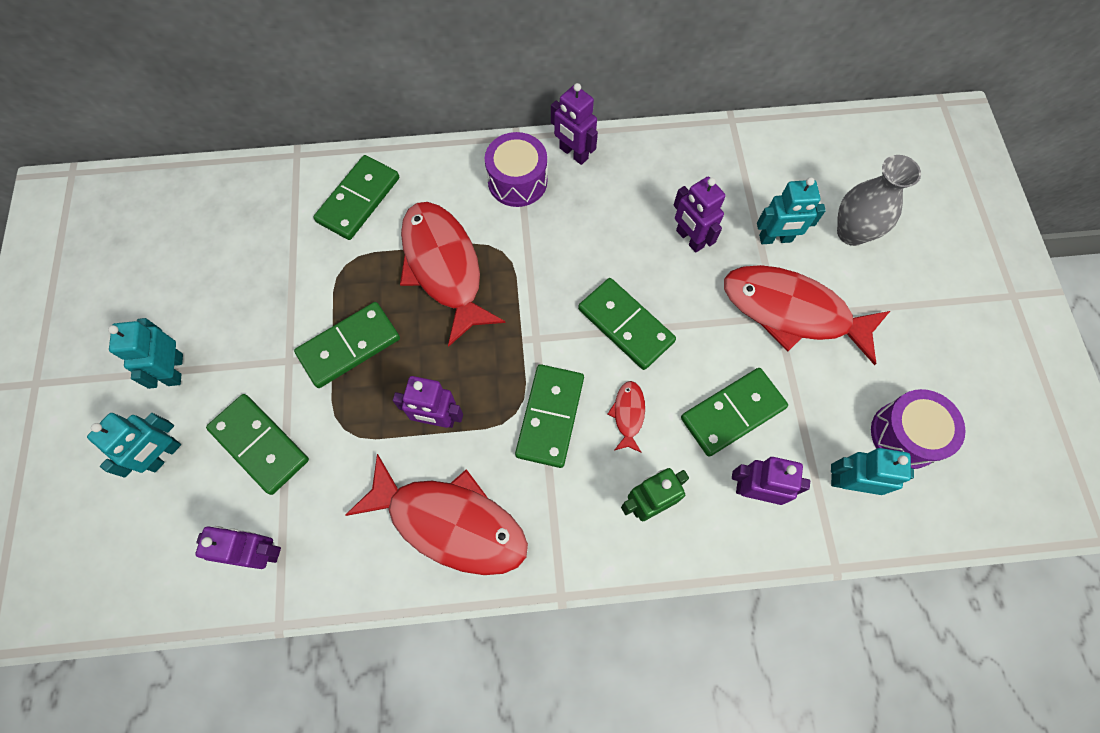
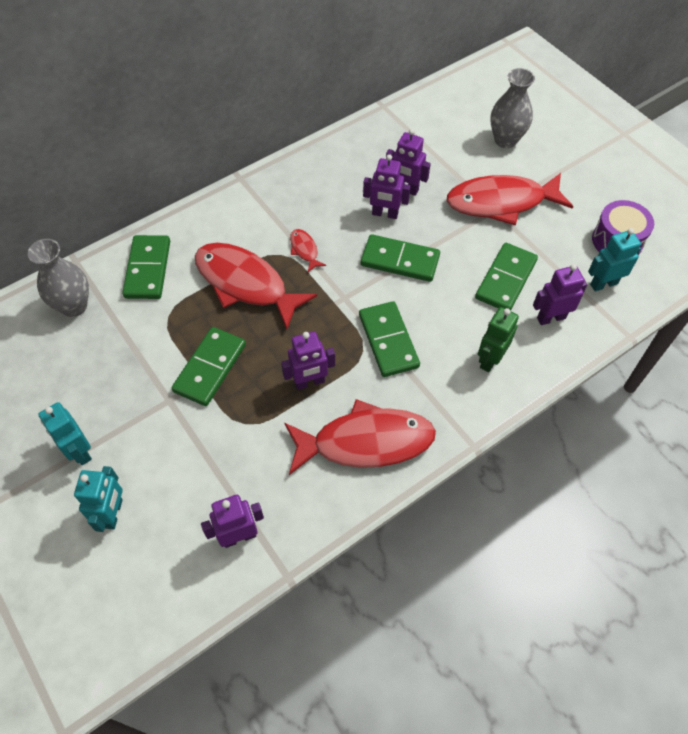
camera: 30 degrees left, 10 degrees down
(259, 445) = (186, 467): green domino -> none
(265, 205) = (74, 306): none -> grey vase
(517, 181) = (260, 205): purple drum -> none
(573, 153) = (288, 171): purple robot -> purple robot (385, 214)
(628, 414) = (440, 313): red fish -> red fish (304, 250)
(775, 239) = (461, 164): turquoise robot -> none

